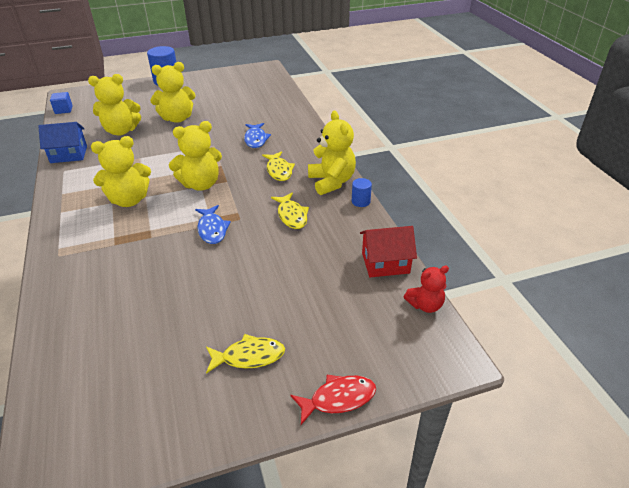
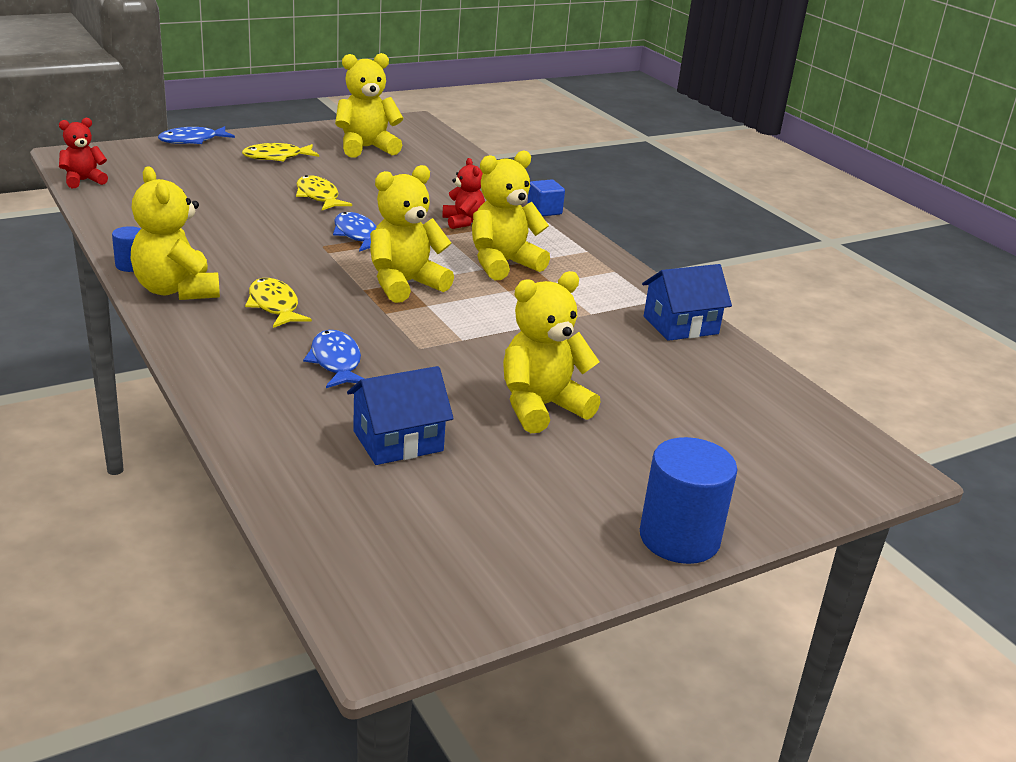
camera: 165 degrees right, 10 degrees down
(64, 110) = (828, 421): blue cube -> blue cube (544, 211)
(121, 131) = (636, 373): yellow teddy bear -> yellow teddy bear (366, 148)
(125, 244) = (463, 222): none -> red teddy bear
(242, 109) = (398, 441): none -> blue house
(291, 215) = (244, 249): yellow fish -> yellow fish (318, 196)
(338, 399) = (192, 141): red fish -> blue fish
(385, 263) = (117, 208): red house -> none

